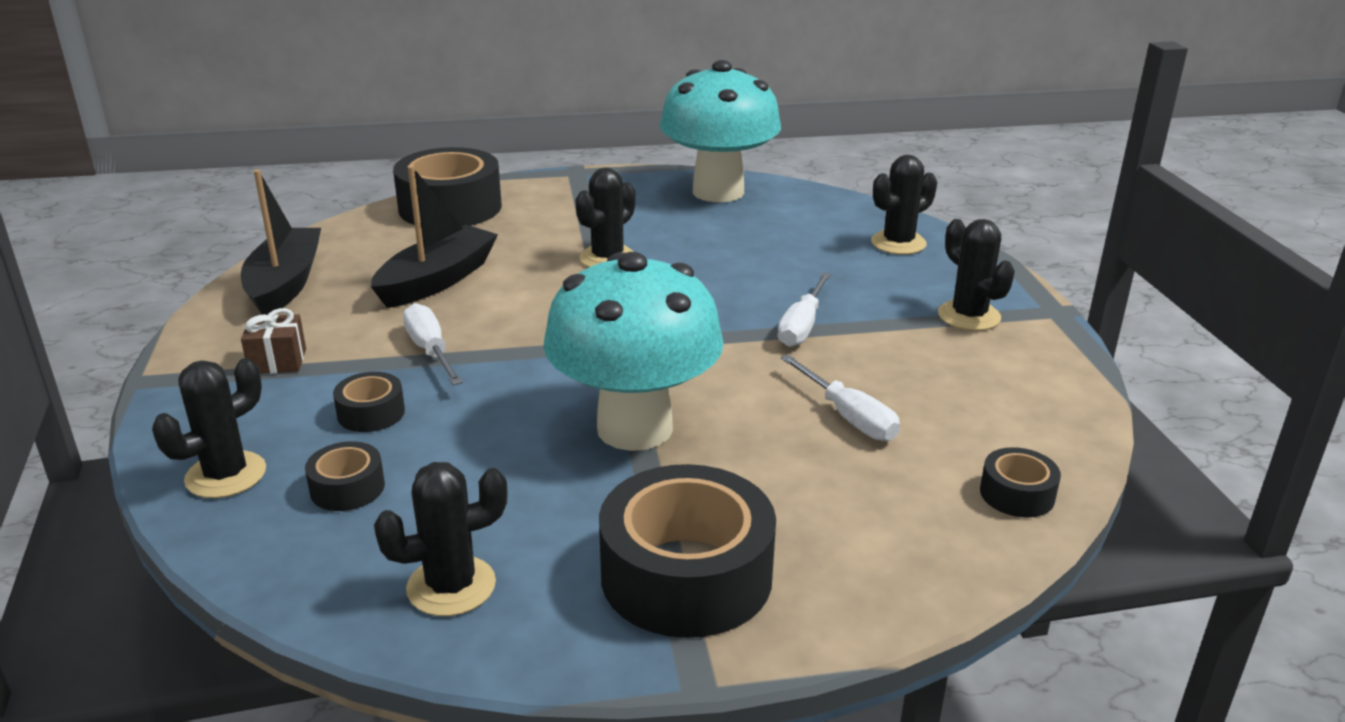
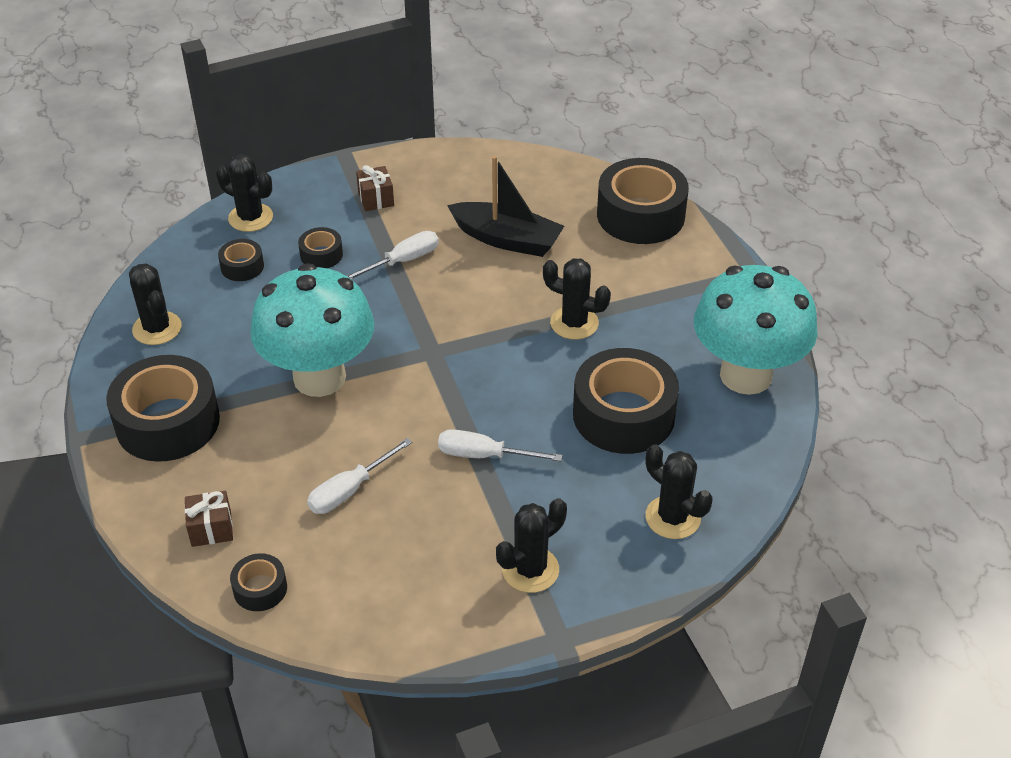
camera: 80 degrees right, 15 degrees up
(285, 284) = (480, 170): black boat -> none
(757, 249) = (623, 415): none -> black tape
(913, 534) = (211, 529): none -> brown gift

